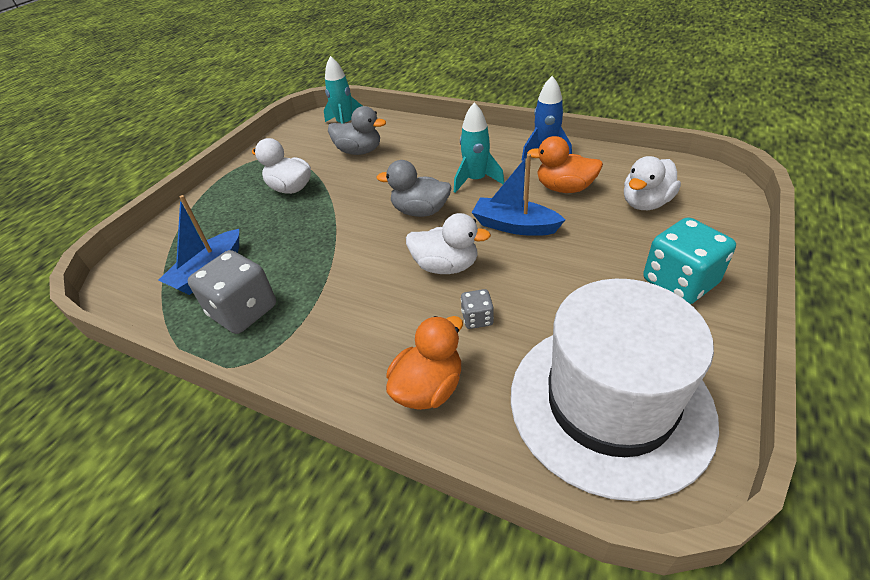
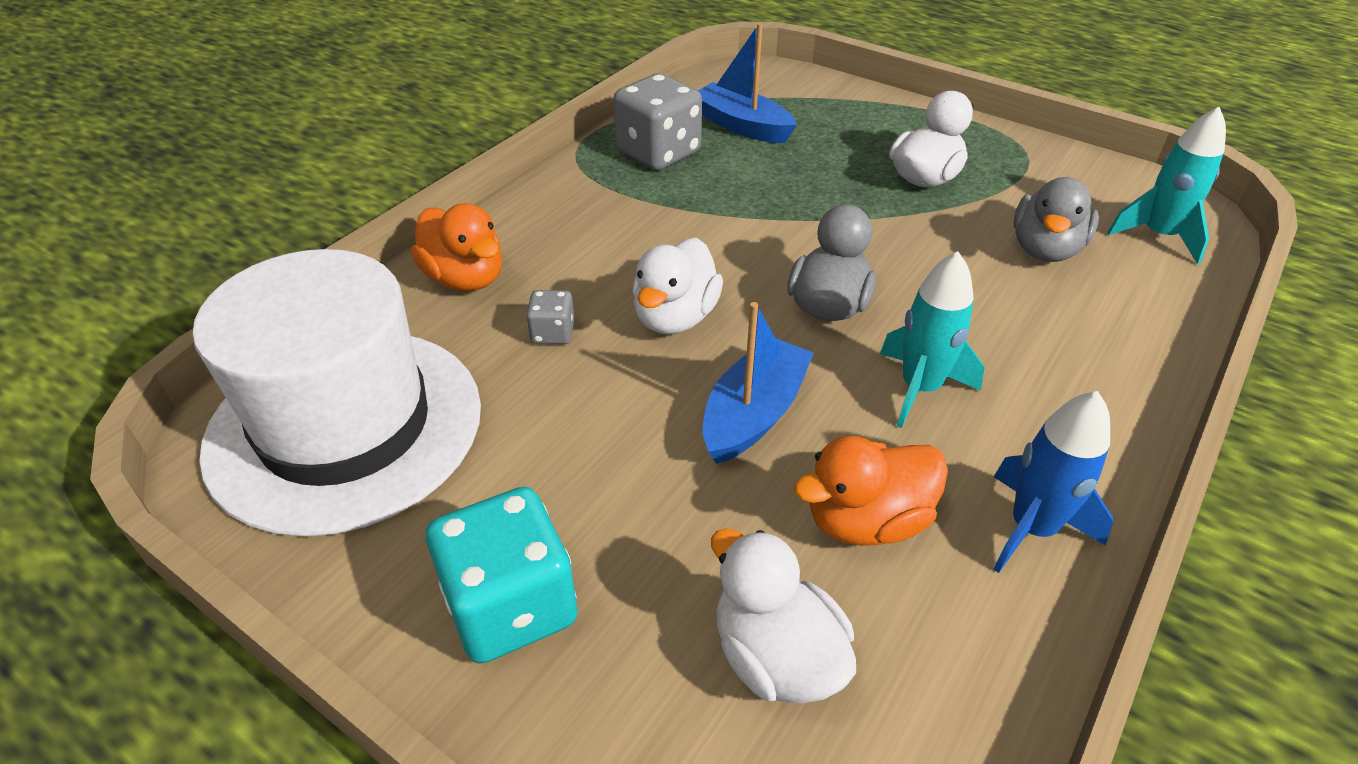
camera: 95 degrees right, 0 degrees up
(564, 188) = (866, 521): orange duck -> orange duck turned 135 degrees counterclockwise

